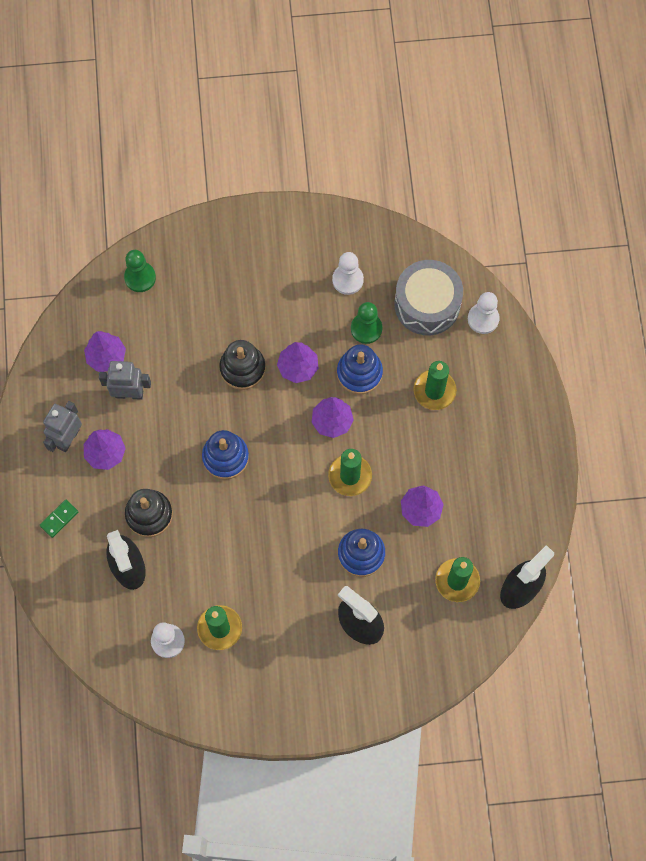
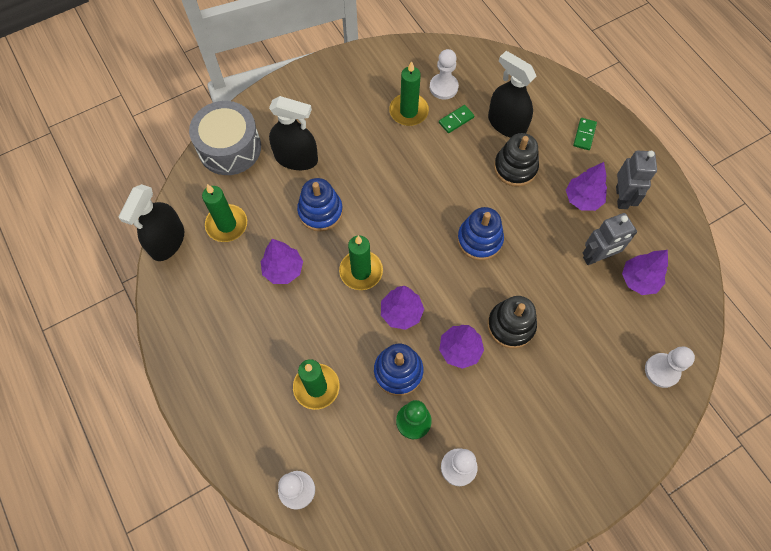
camera: 155 degrees right, 5 degrees down
(140, 277) = (662, 370): green pawn -> white pawn
(176, 595) = (456, 120): none -> green domino
(427, 304) = (363, 479): grey drum -> grey drum (229, 148)

